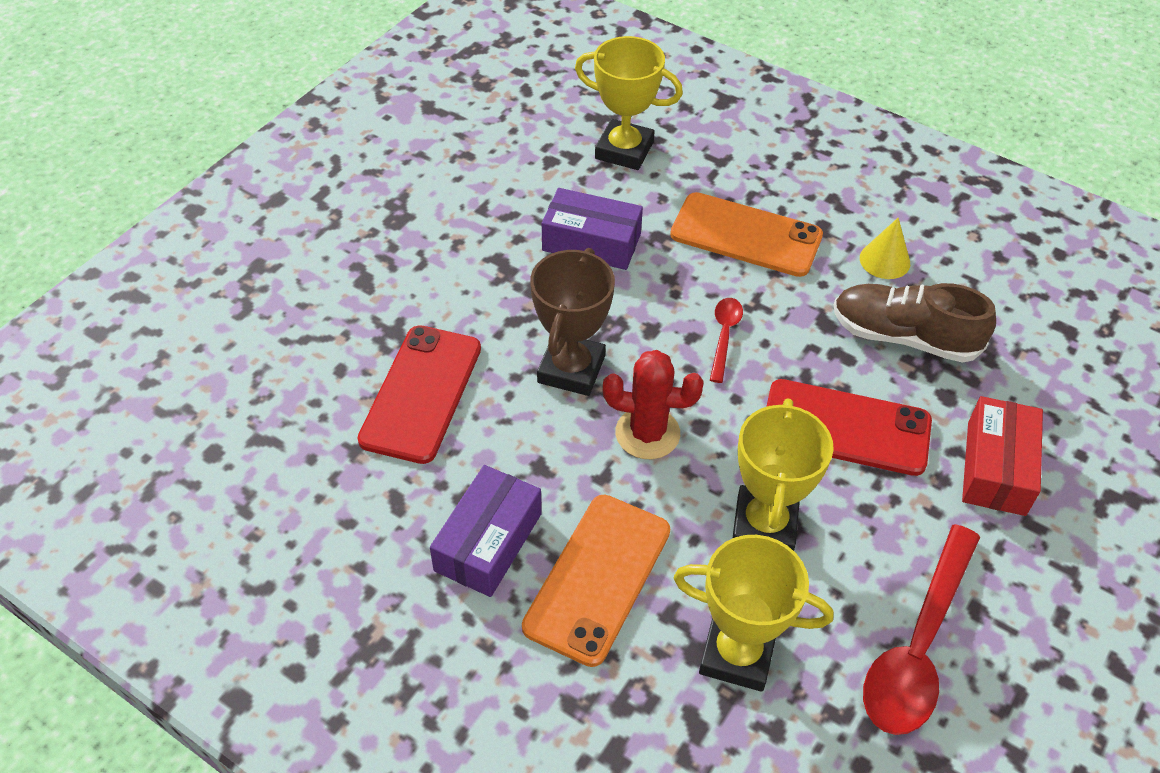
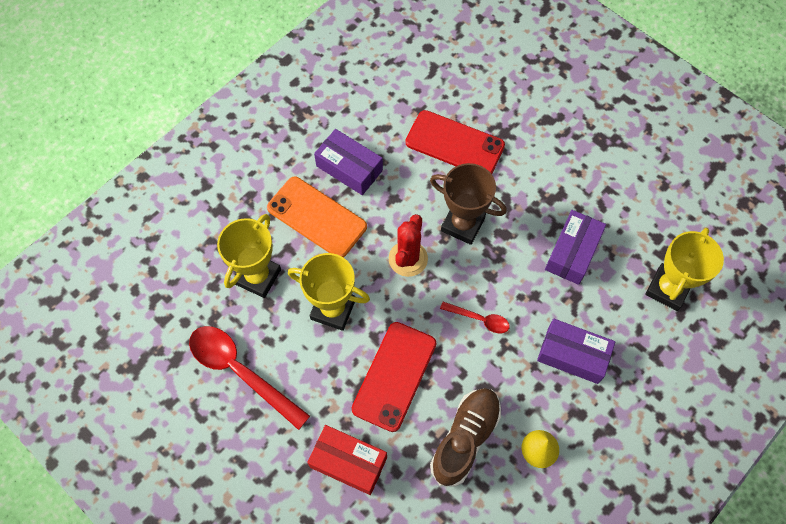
camera: 100 degrees right, 15 degrees up
(746, 235) = (572, 355): orange phone -> purple box

